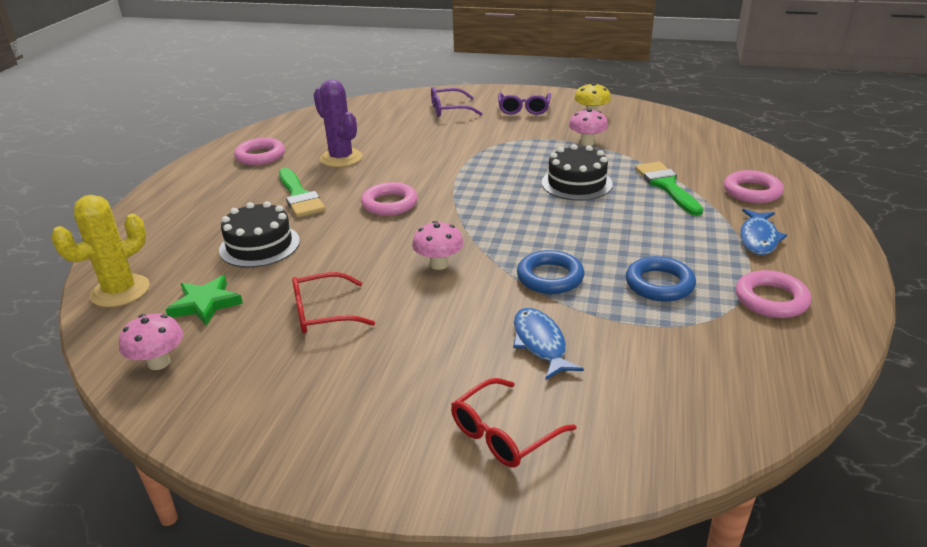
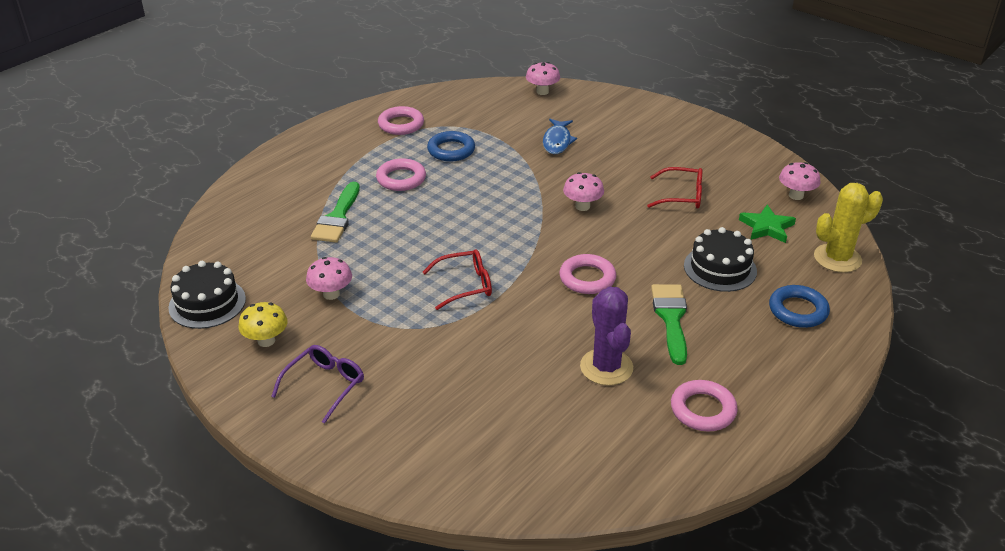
camera: 155 degrees left, 5 degrees up
(449, 110) = (415, 424): purple glasses -> none
(504, 434) = (609, 113): red glasses -> red glasses (465, 285)
(550, 277) = (514, 174): blue ring -> blue ring (798, 310)
(576, 183) = (404, 245): black cake -> black cake (207, 303)
(660, 445) = (542, 92): none -> pink mushroom
(752, 191) = (284, 191): pink ring -> pink ring (401, 179)
(758, 238) = (345, 157): blue fish -> none

